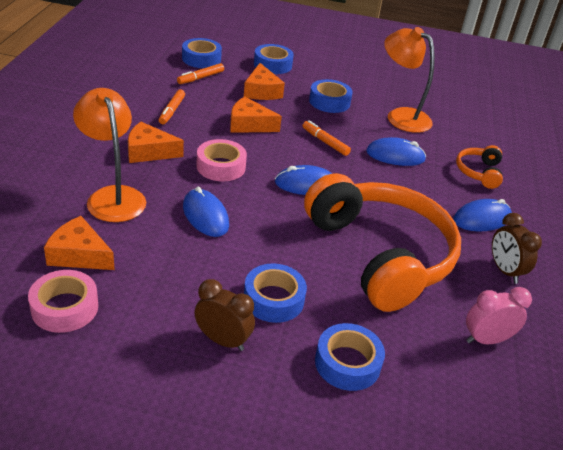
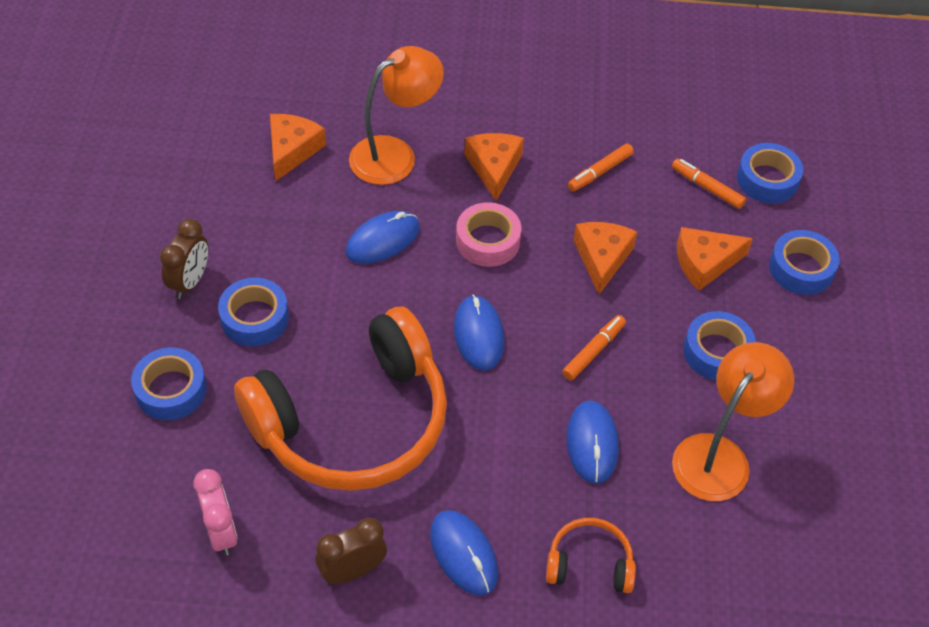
camera: 85 degrees right, 15 degrees up
(65, 308) = (216, 158): pink tape -> none
(172, 111) = (600, 172): orange marker -> orange marker turned 45 degrees counterclockwise

